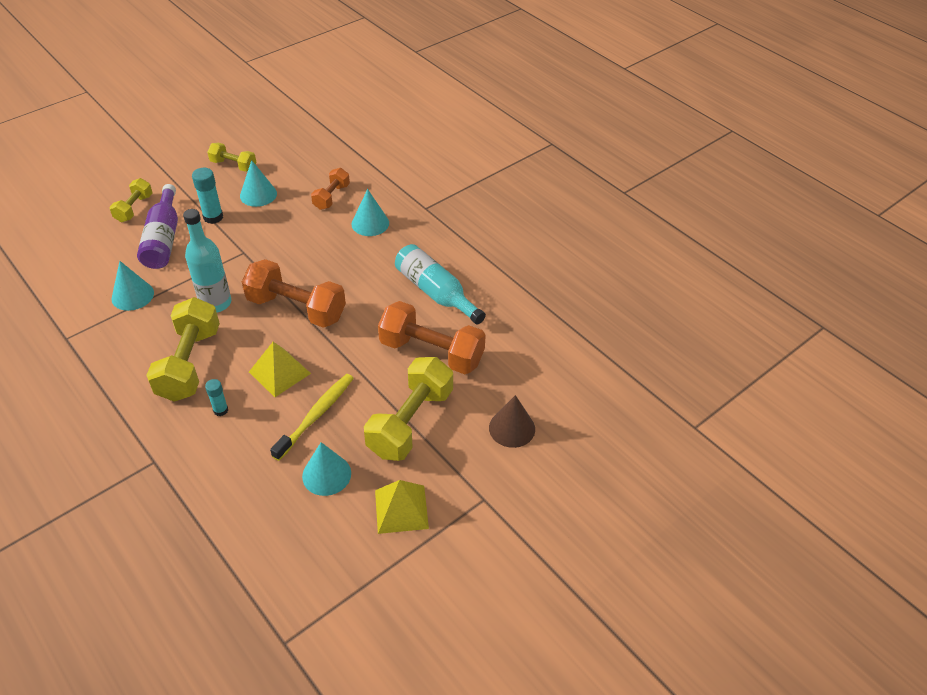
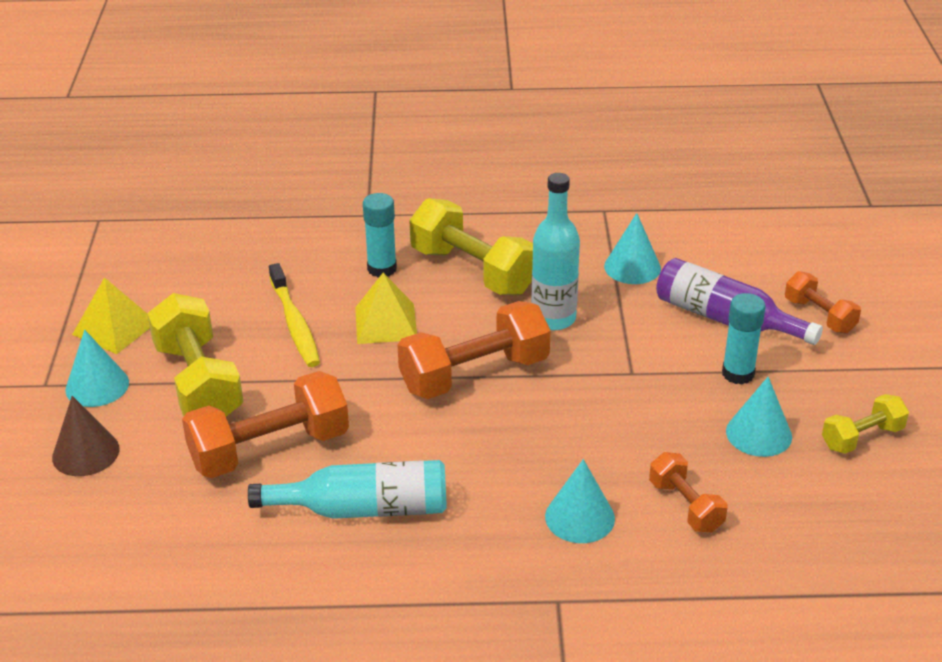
camera: 130 degrees right, 10 degrees down
(134, 208) = (819, 316): yellow dumbbell -> orange dumbbell
(220, 410) = (382, 269): turquoise glue stick -> turquoise glue stick, size x1.63
(326, 474) = (216, 301): turquoise cone -> turquoise cone (97, 386)

